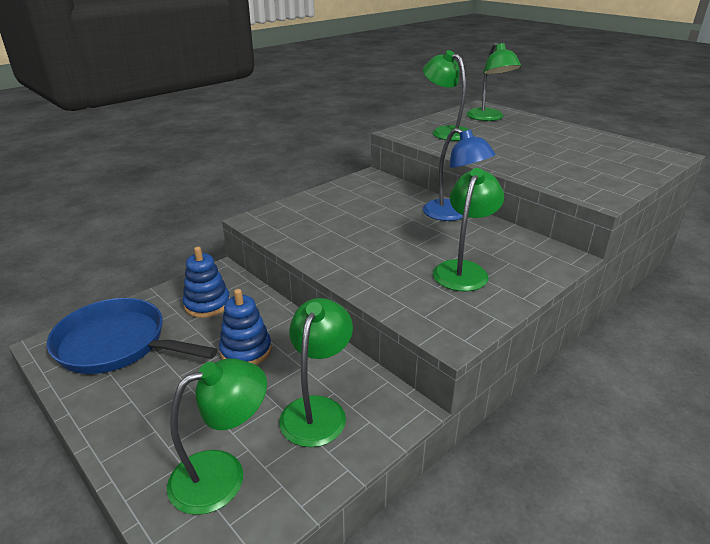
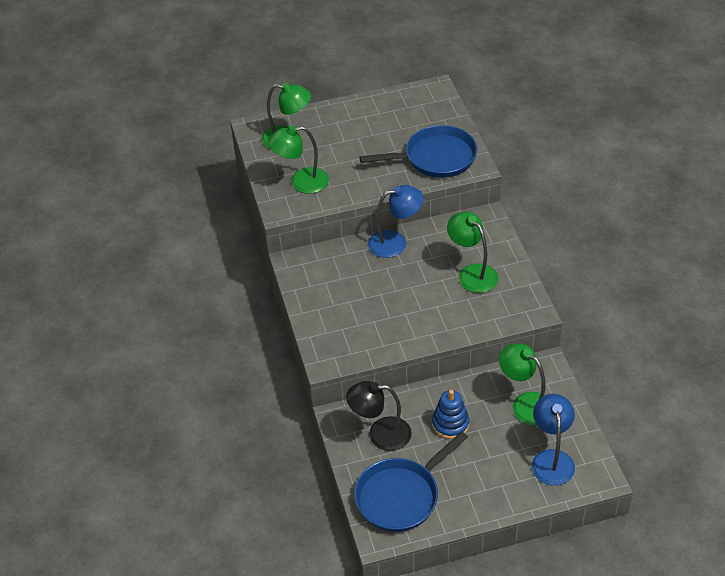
camera: 60 degrees left, 15 degrees up
(207, 304) = (380, 434): blue stacking toy -> black lamp
(222, 474) = (551, 459): green lamp -> blue lamp
(575, 175) = (435, 158): none -> blue pan

